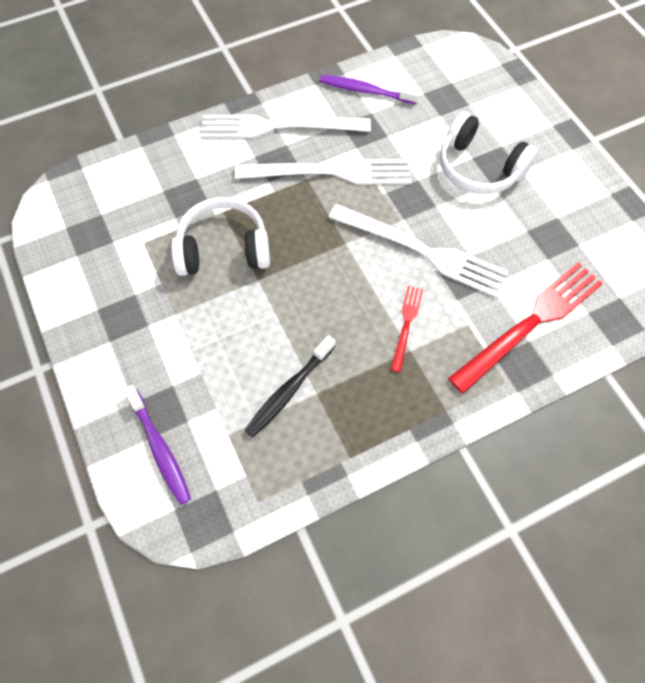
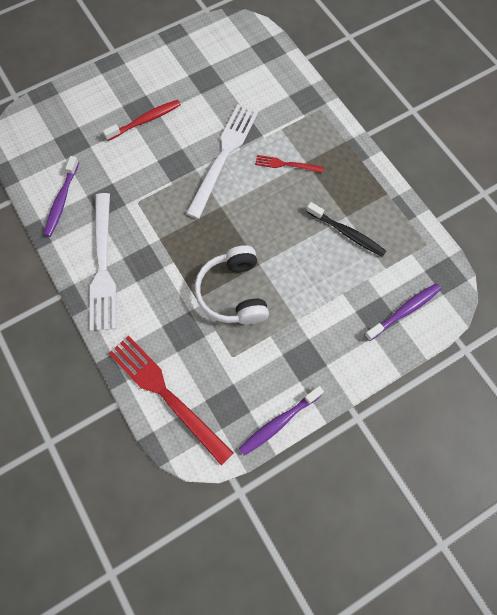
camera: 95 degrees left, 5 degrees up
(55, 283) = (279, 422): none -> purple toothbrush
(330, 173) = (153, 221): white fork -> none
(479, 168) = (145, 121): white headphones -> red toothbrush
(531, 323) = (276, 94): red fork -> red fork (166, 395)

